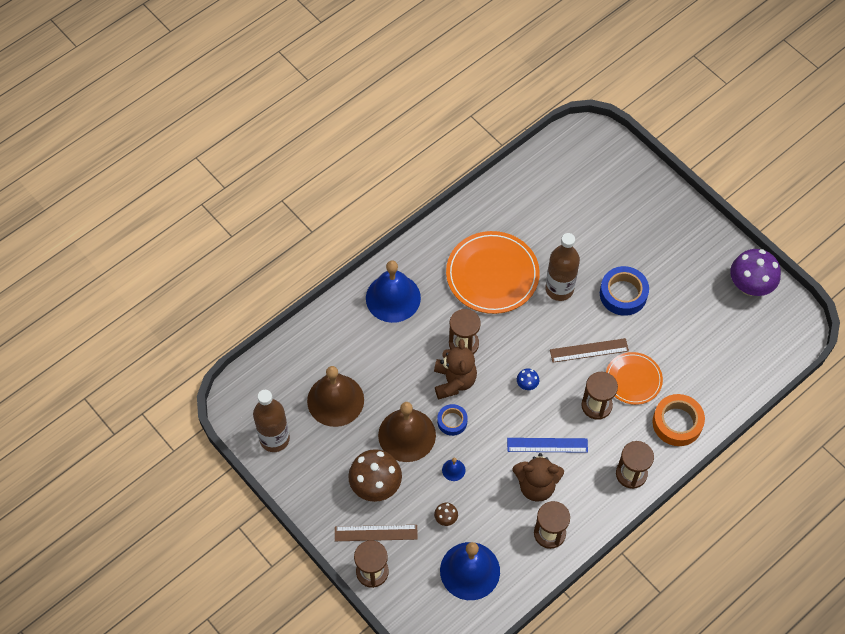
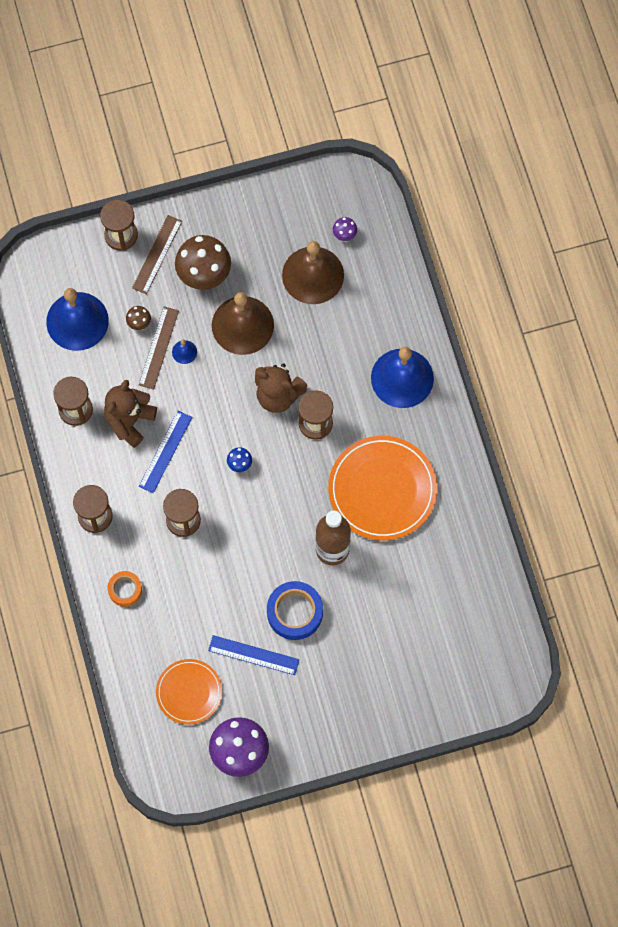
camera: 115 degrees right, 10 degrees up
(274, 439) = (299, 203): brown bottle -> none
(287, 391) = (344, 234): none -> purple mushroom
(452, 421) = (235, 373): blue tape -> none
(589, 350) = (247, 544): brown ruler -> brown ruler (158, 347)
(633, 379) = (193, 571): orange plate -> orange plate (189, 692)
(672, 308) = (253, 655): none -> blue ruler
(677, 423) = (125, 590): orange tape -> orange tape, size x0.60

